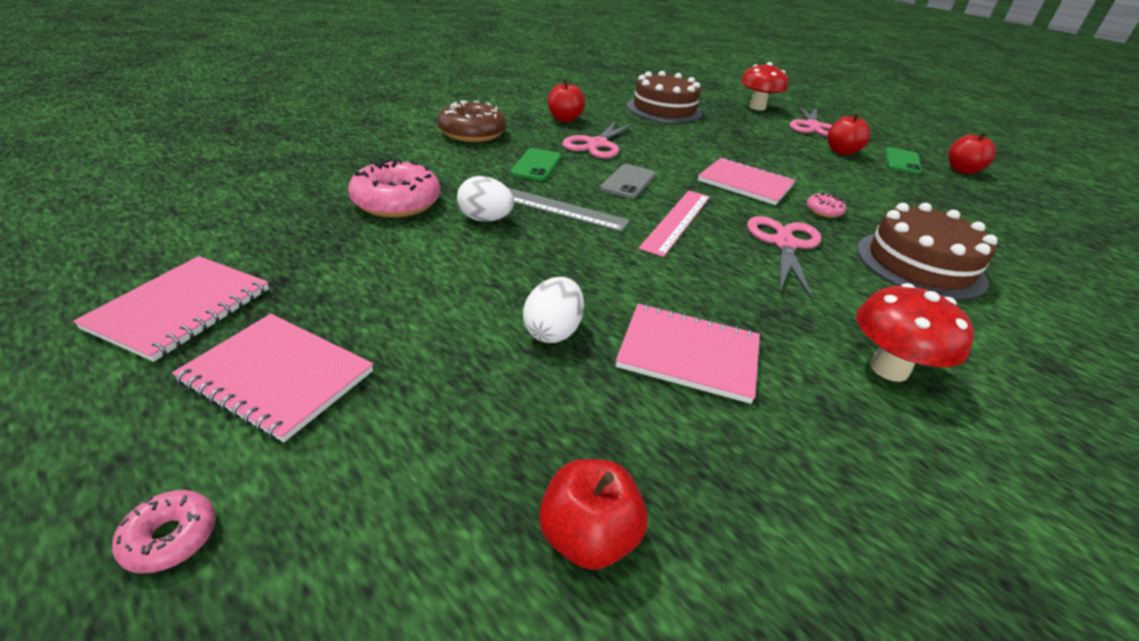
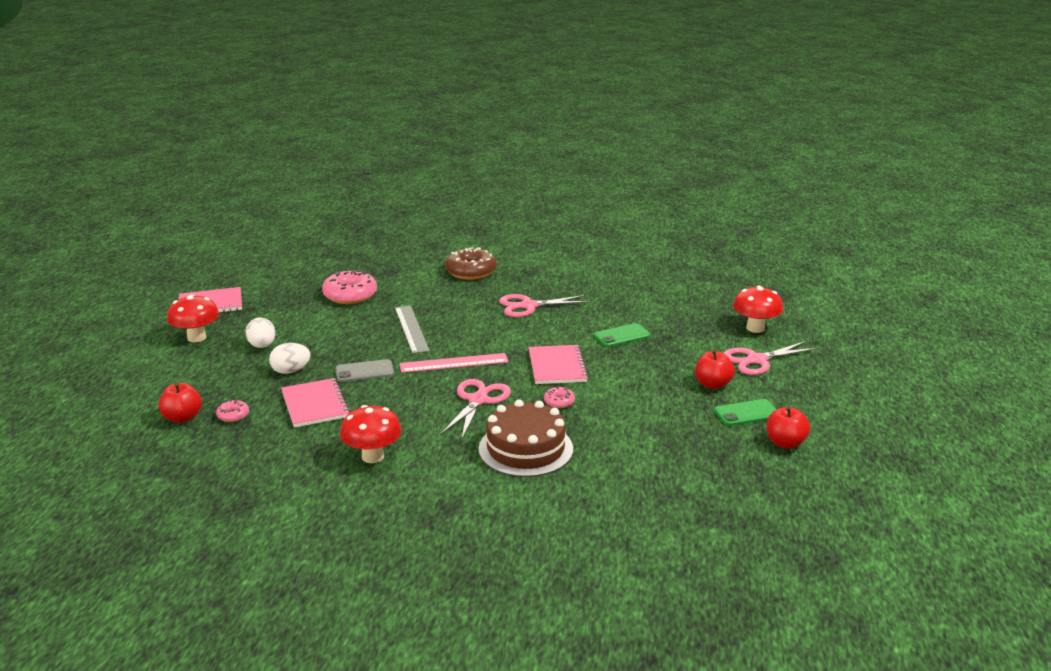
camera: 55 degrees right, 10 degrees down
(171, 537) = (119, 359): pink donut -> pink donut (233, 415)
(278, 376) = (197, 338): pink notebook -> red mushroom
(485, 219) = (367, 319): white egg -> white egg (262, 346)
(536, 165) = (458, 304): green phone -> green phone (622, 336)
(564, 119) = (553, 282): red apple -> none
(628, 182) = (485, 334): grey phone -> grey phone (364, 371)
(664, 109) = (655, 301): brown cake -> none
(784, 244) = (478, 400): pink scissors -> pink scissors turned 45 degrees counterclockwise

